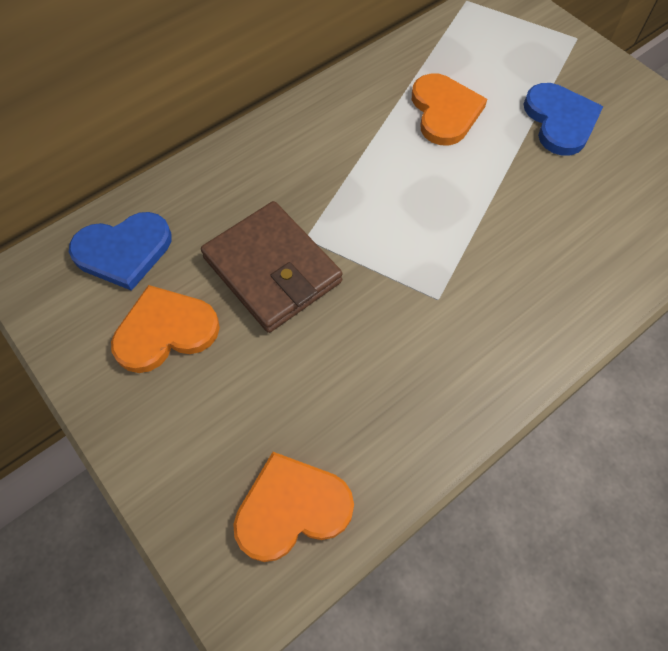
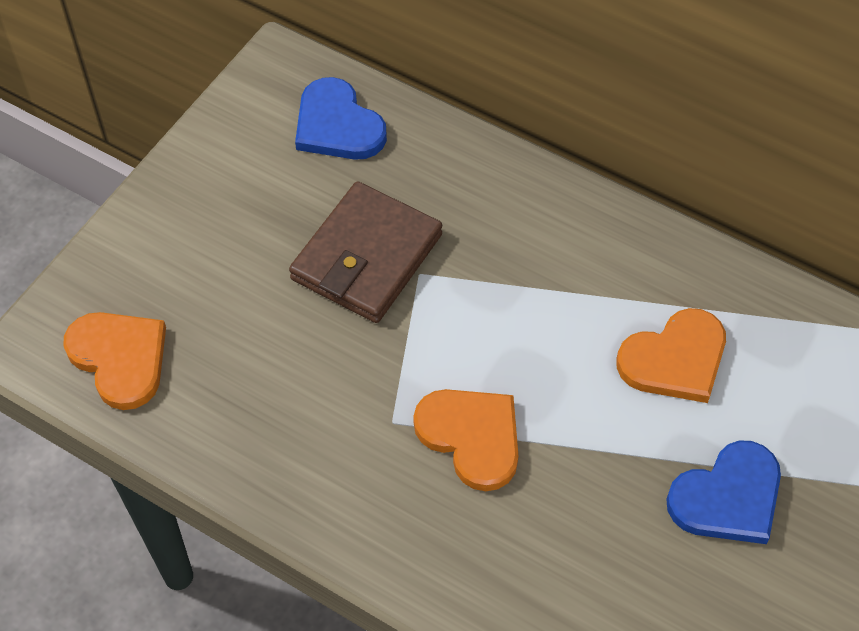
camera: 70 degrees right, 5 degrees down
(165, 331) = (262, 194): orange heart -> orange heart (471, 437)

